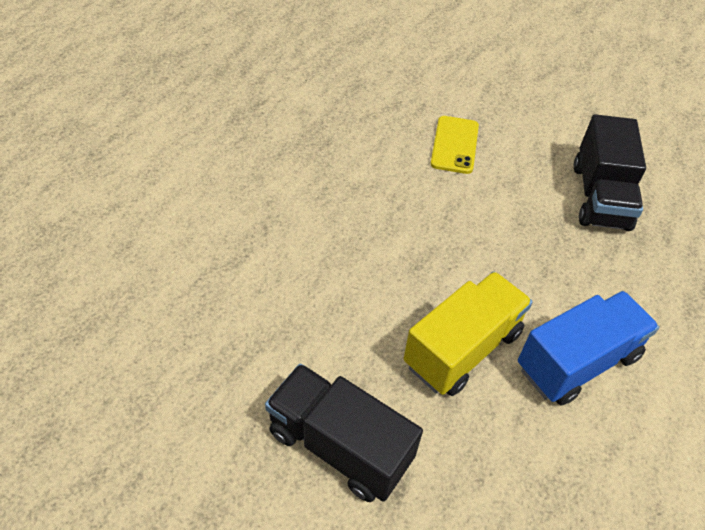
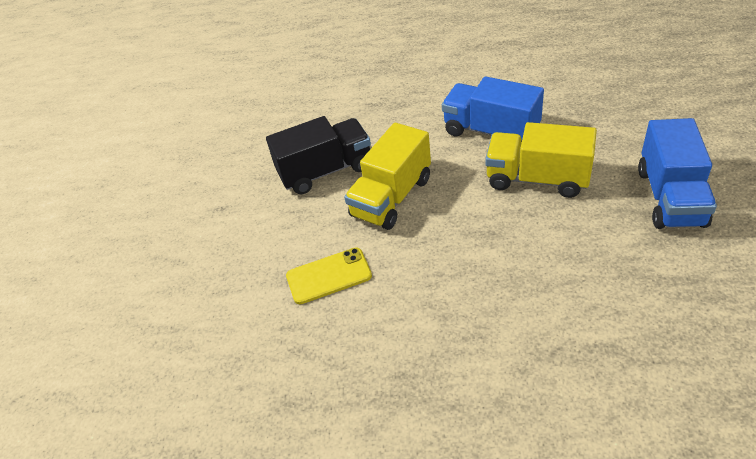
camera: 110 degrees left, 5 degrees down
(340, 445) = (670, 197): black truck -> blue truck
(523, 223) = (391, 197): none -> yellow truck

